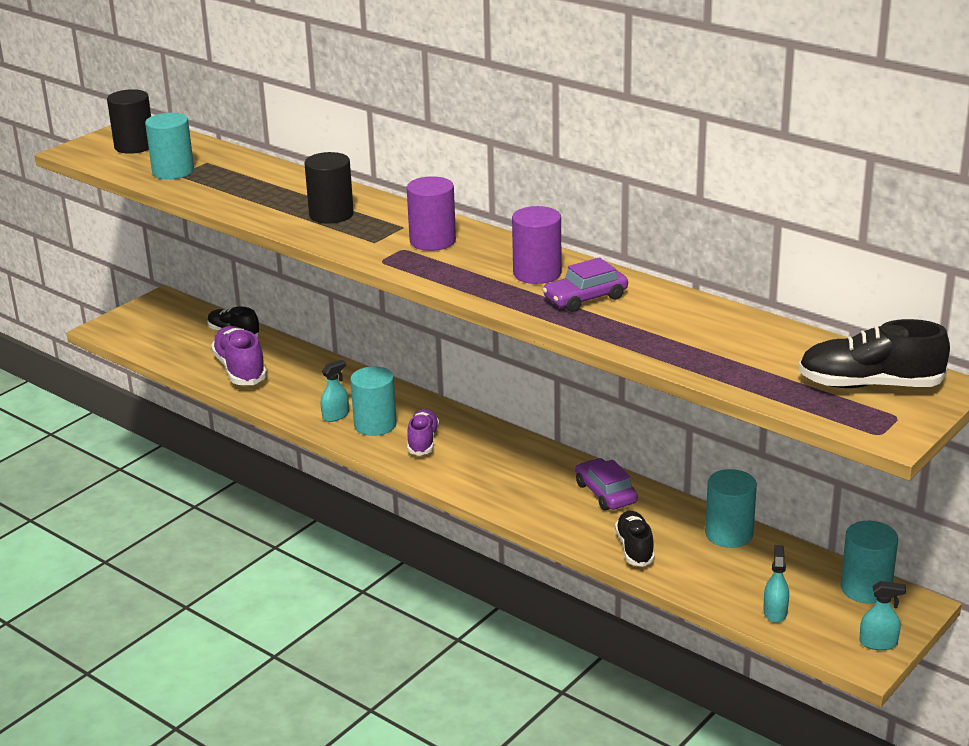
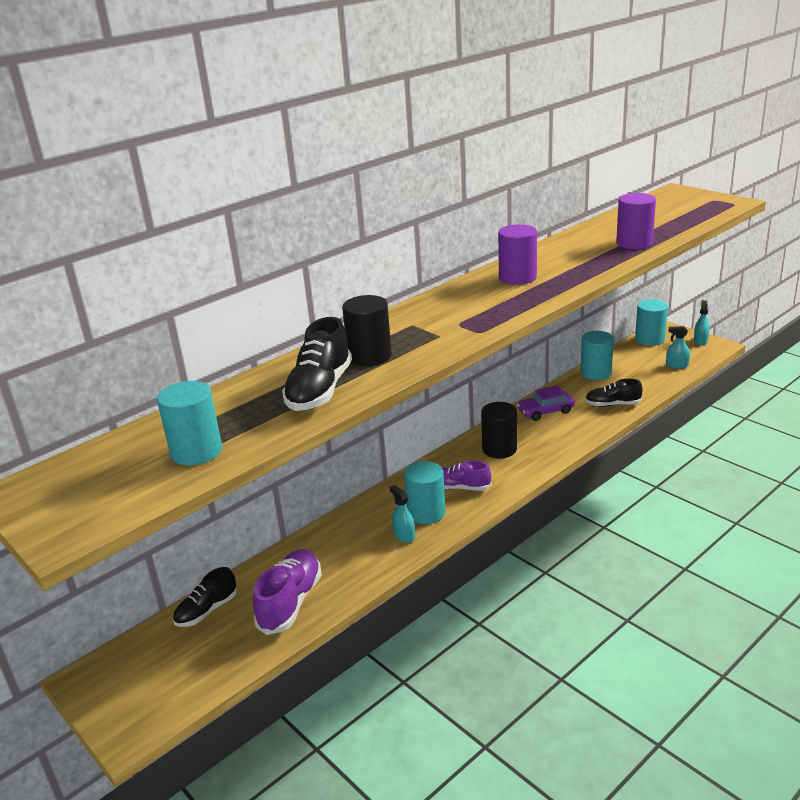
camera: 80 degrees left, 0 degrees up
(134, 146) = (88, 486): black cylinder -> black cylinder (499, 449)
(240, 369) = (290, 602): purple shoe -> purple shoe turned 120 degrees clockwise
(432, 241) = (446, 313): purple cylinder -> purple cylinder (634, 243)
(585, 298) = (562, 264): purple car -> none
(870, 385) = (678, 203): black shoe -> black shoe (320, 390)

